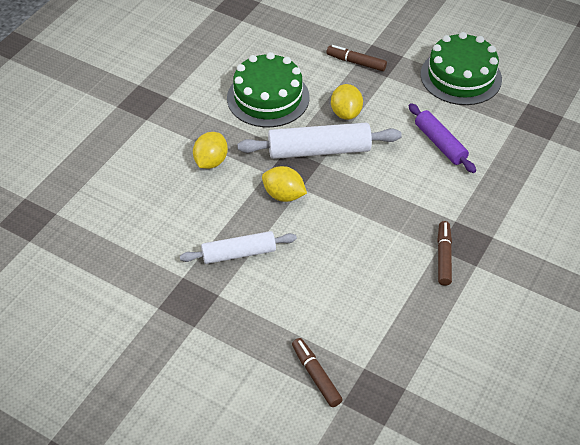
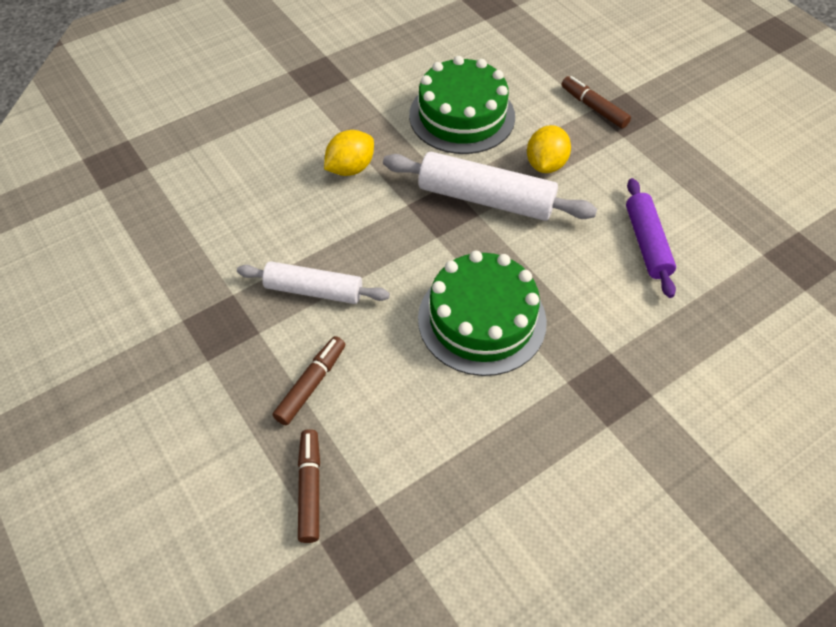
camera: 25 degrees right, 5 degrees up
(284, 195) = (410, 238): yellow lemon -> none
(443, 257) = (568, 396): brown marker -> brown marker (311, 384)
(461, 76) = (722, 167): green cake -> green cake (482, 320)

